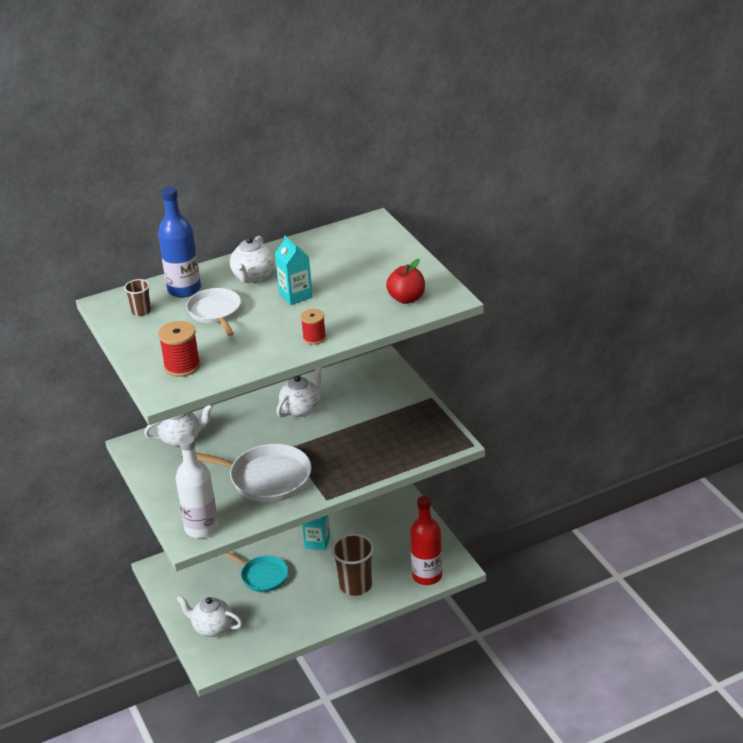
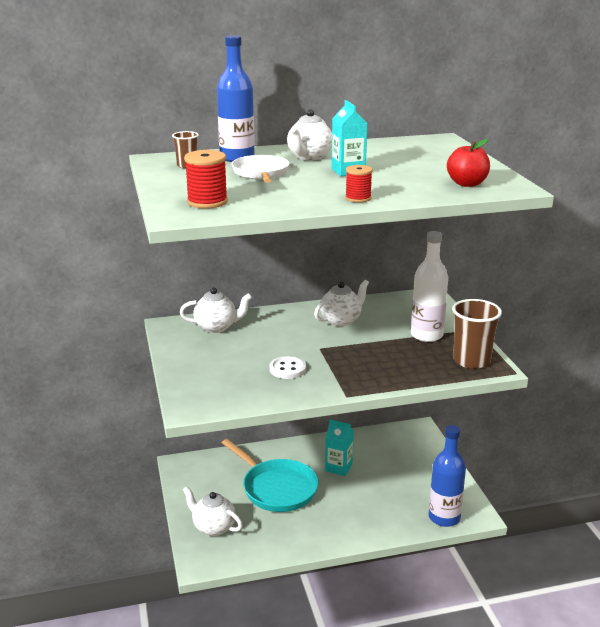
camera: 10 degrees right, 10 degrees down
(201, 528) = (206, 401): white bottle -> white bottle (426, 335)
(262, 576) = (276, 488): turquoise pan -> turquoise pan, size x1.56
(265, 478) = (287, 369): white pan -> white button
(355, 585) = (368, 513): brown cup -> brown cup (471, 361)
(427, 576) = (444, 517): red bottle -> blue bottle

